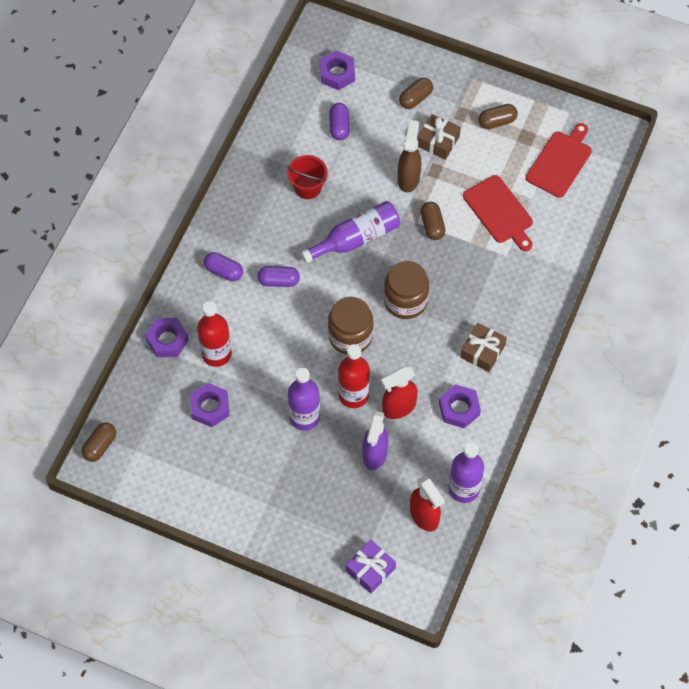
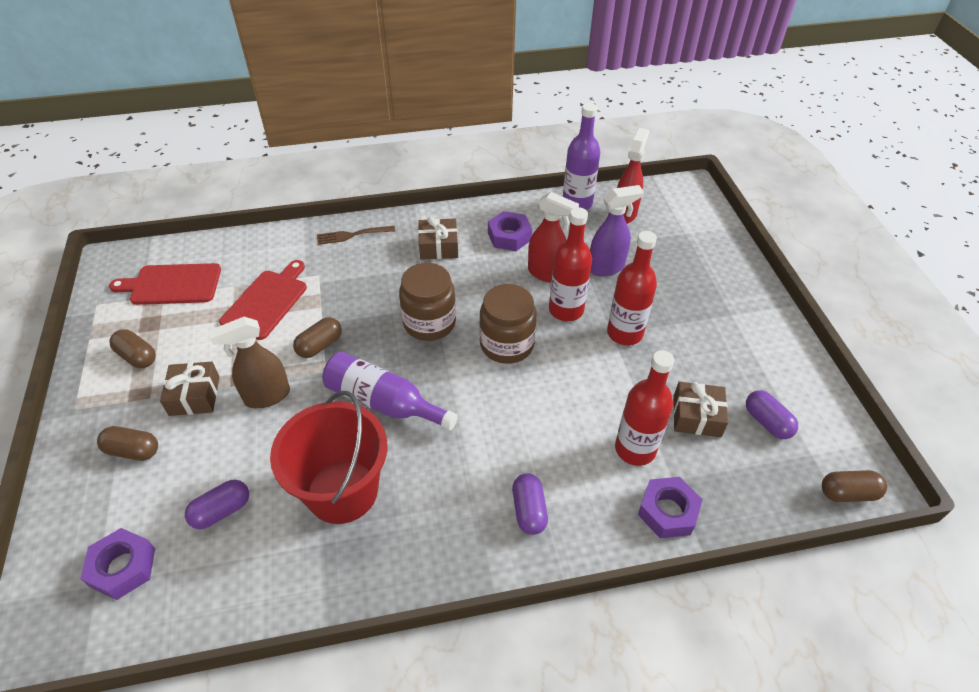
camera: 125 degrees left, 15 degrees down
(210, 407) = (696, 416): purple nut -> brown gift
(279, 281) = (495, 444): purple capsule -> purple capsule (767, 422)
(304, 417) = (624, 333): purple bottle -> red bottle
(308, 187) = (342, 491): red bucket -> red bucket, size x1.77
(370, 569) = (702, 223): purple gift -> none
(538, 299) = (352, 235): none -> brown fork

